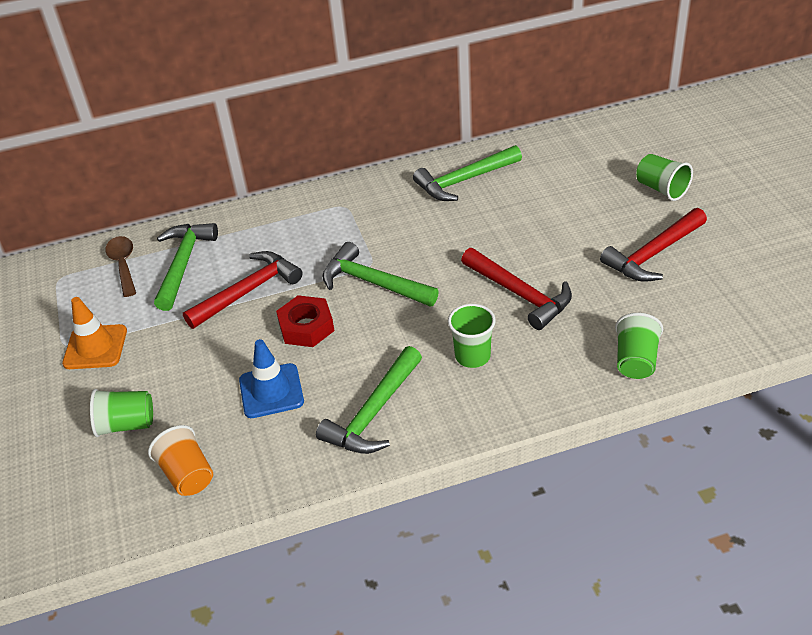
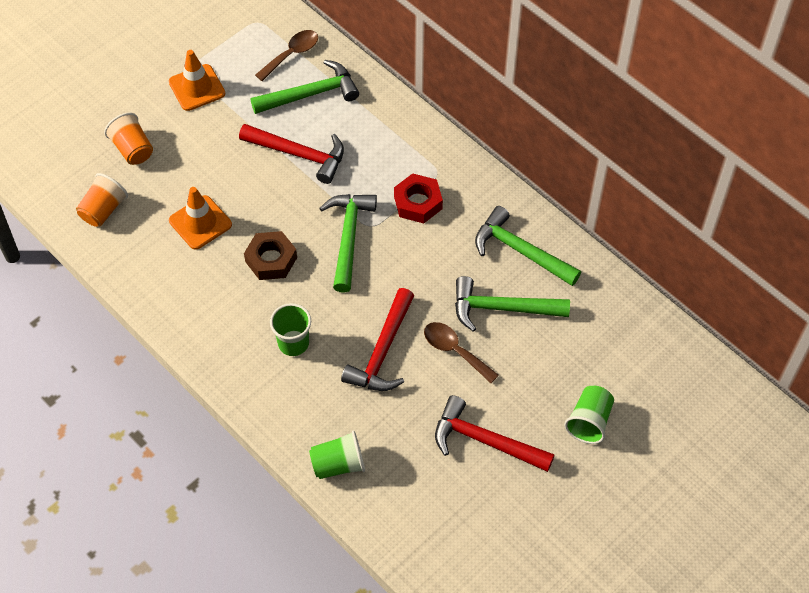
camera: 60 degrees right, 15 degrees up
(126, 424) = (132, 149): green cup -> orange cup
(271, 391) = (200, 222): blue traffic cone -> orange traffic cone
(306, 327) = (276, 214): red nut -> red nut (418, 202)
(359, 346) = (271, 259): none -> brown nut
(374, 413) = (206, 299): green hammer -> green hammer (502, 308)
(546, 247) = (454, 350): none -> brown spoon

